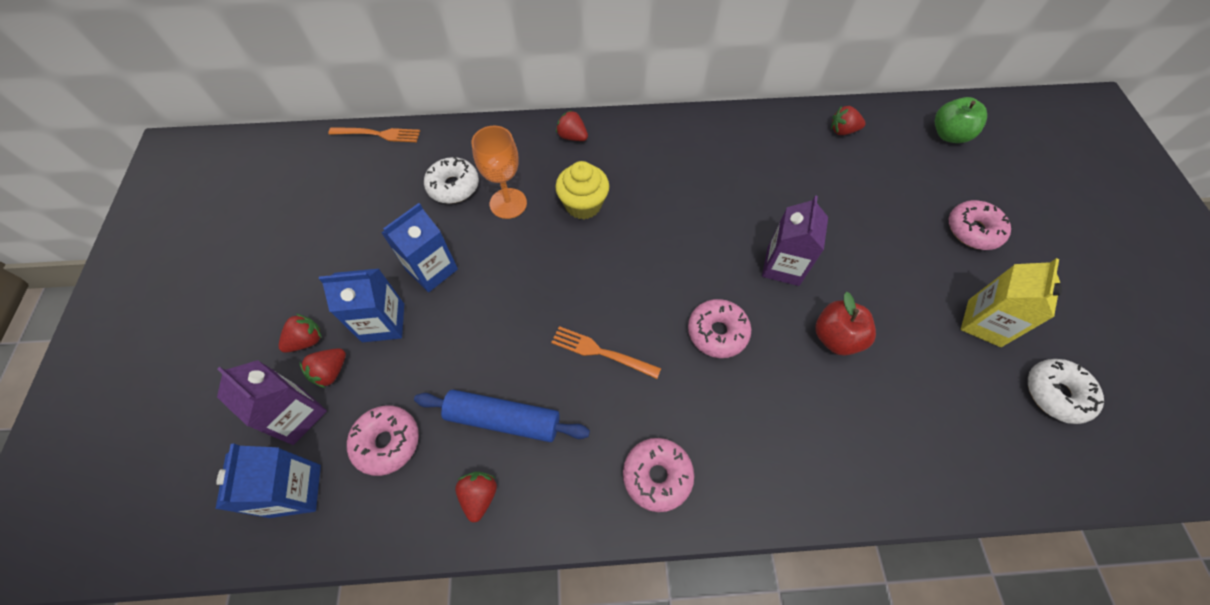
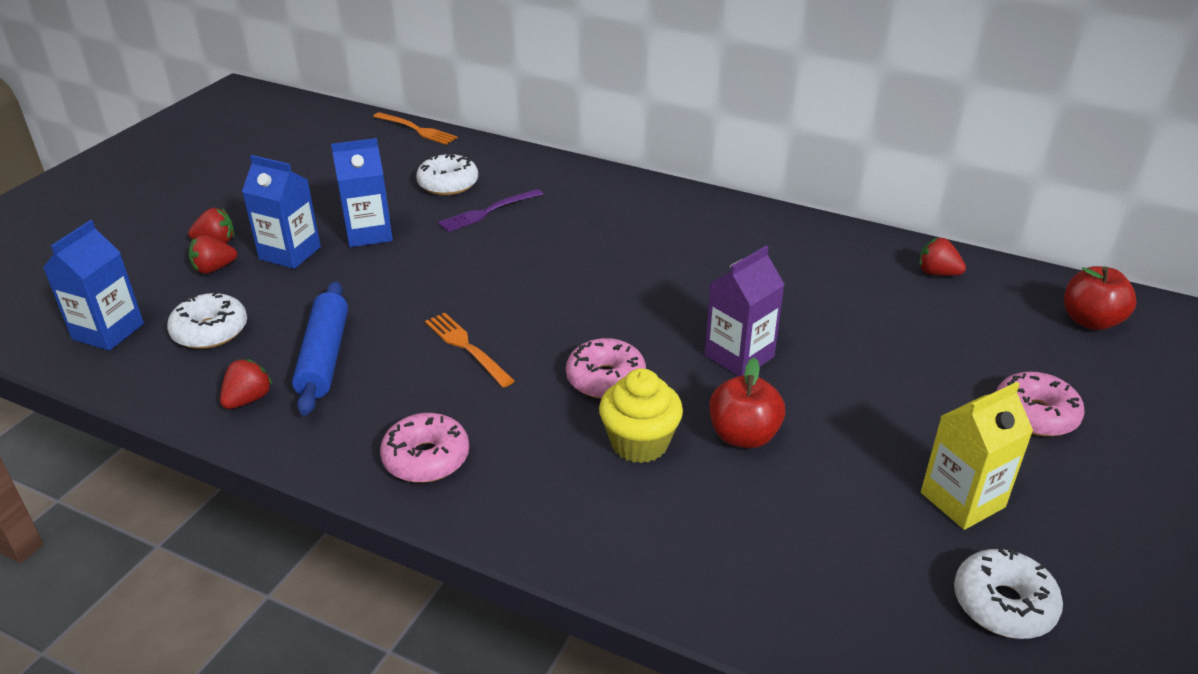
camera: 30 degrees right, 25 degrees down
(297, 415) = (159, 285): purple carton -> none
(387, 442) = (210, 331): pink donut -> white donut
(503, 419) = (324, 357): blue rolling pin -> blue rolling pin turned 45 degrees clockwise
(508, 203) = (487, 212): orange goblet -> purple fork
(572, 137) = (603, 184): red strawberry -> none
(583, 205) = (562, 236): yellow cupcake -> yellow cupcake (639, 443)
(949, 135) = (1090, 321): green apple -> red apple

